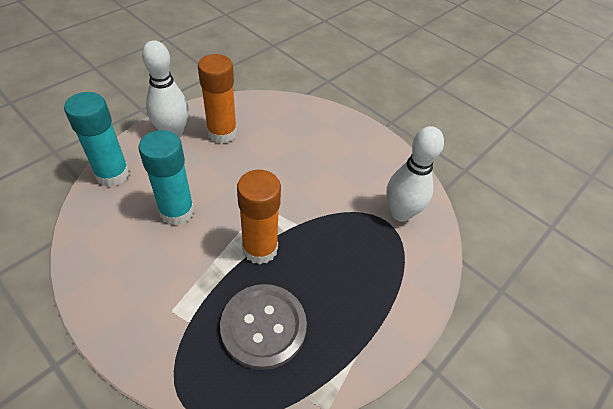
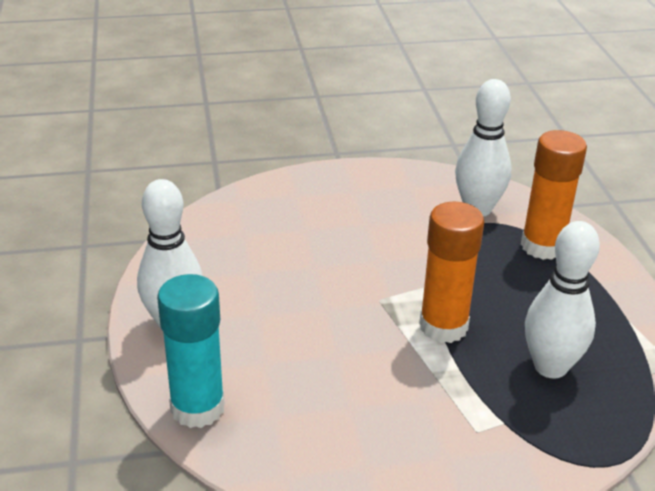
camera: 50 degrees left, 15 degrees down
(177, 211) = (325, 371): turquoise glue stick -> none
(222, 133) = (222, 280): orange glue stick -> orange glue stick (542, 246)
(263, 326) = (550, 367): grey button -> white bowling pin

